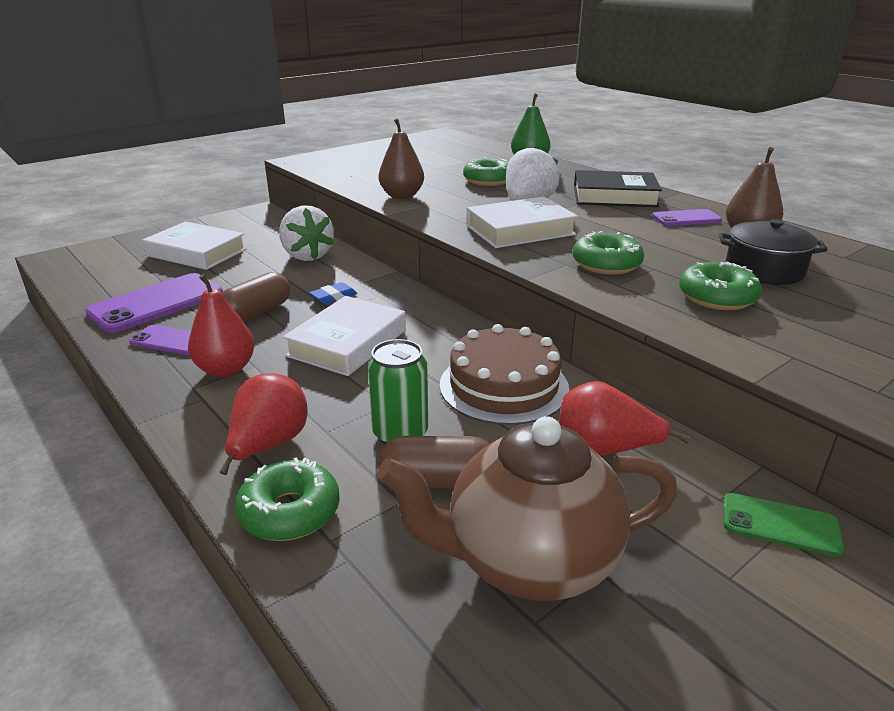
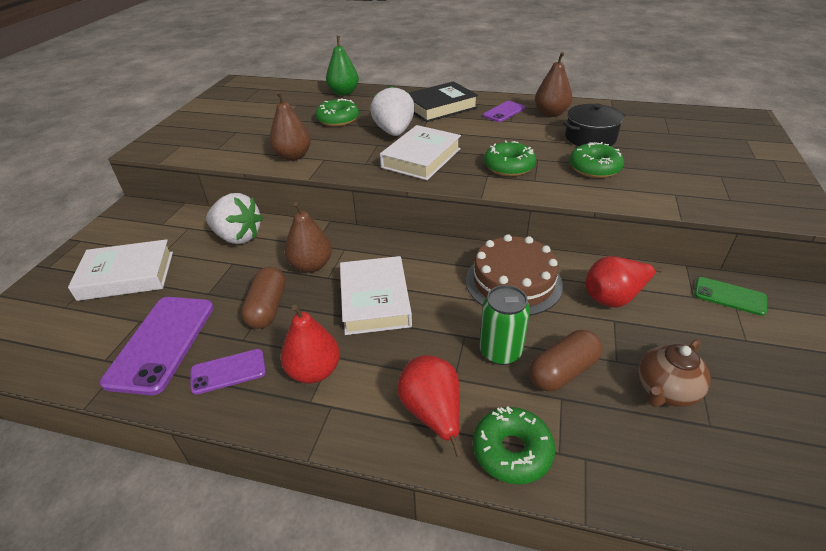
camera: 35 degrees left, 10 degrees up
(333, 297) = (311, 265): blue eraser -> brown pear
(529, 561) = (665, 391): brown teapot -> brown teapot, size x0.56
(780, 524) = (729, 296): green phone -> green phone turned 45 degrees clockwise

